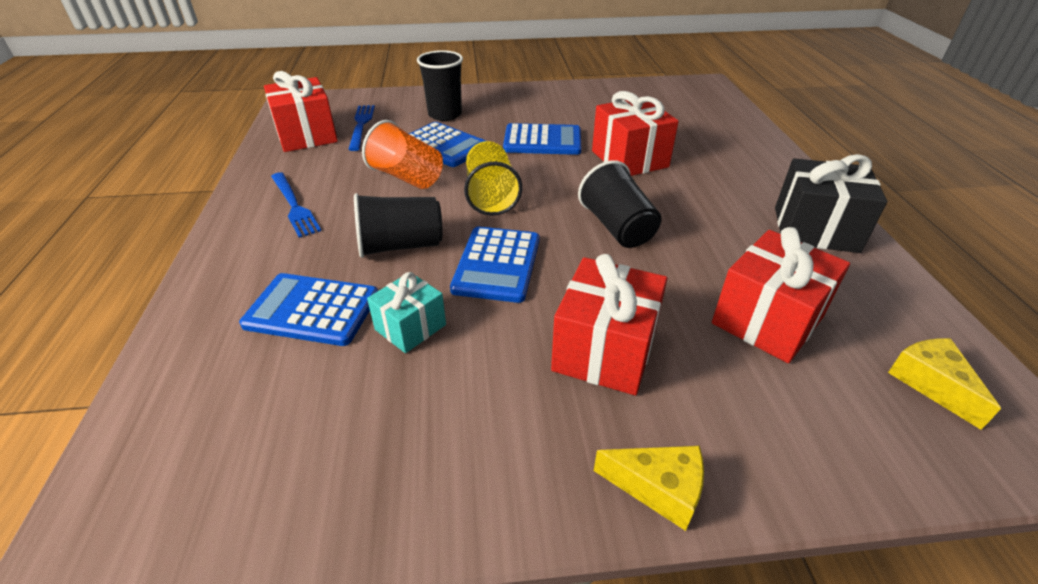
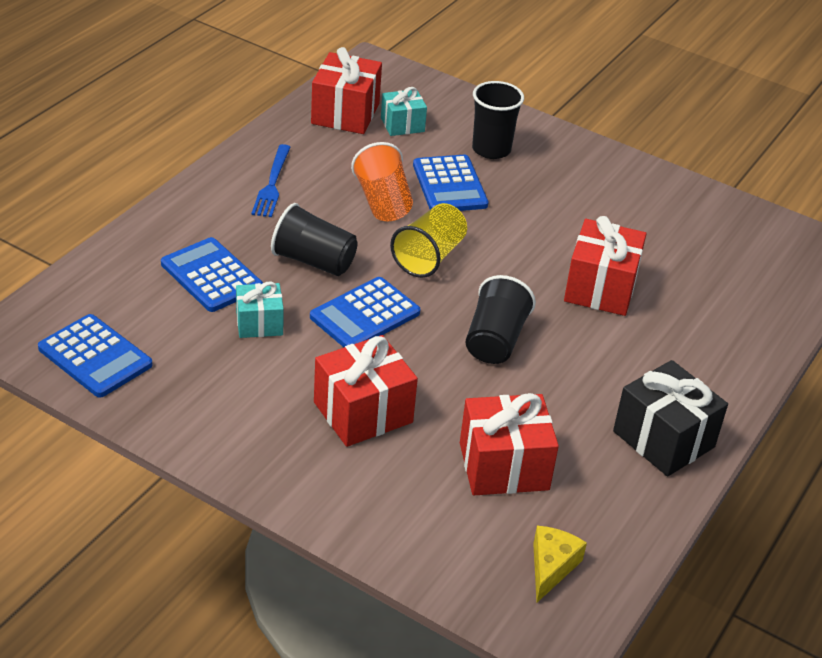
camera: 35 degrees right, 0 degrees up
(361, 125) = (402, 125): blue fork -> turquoise gift
(542, 141) = (545, 226): blue calculator -> blue calculator (95, 357)
(658, 489) = (295, 493): yellow cheese -> none

